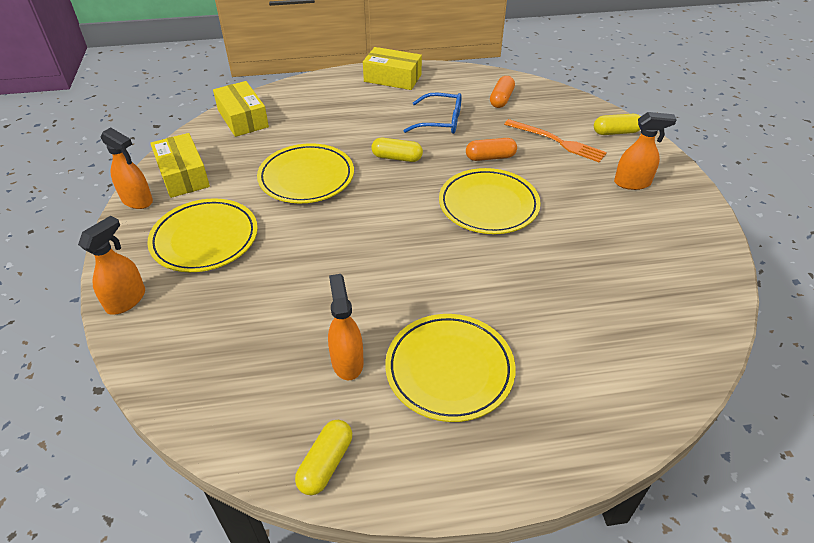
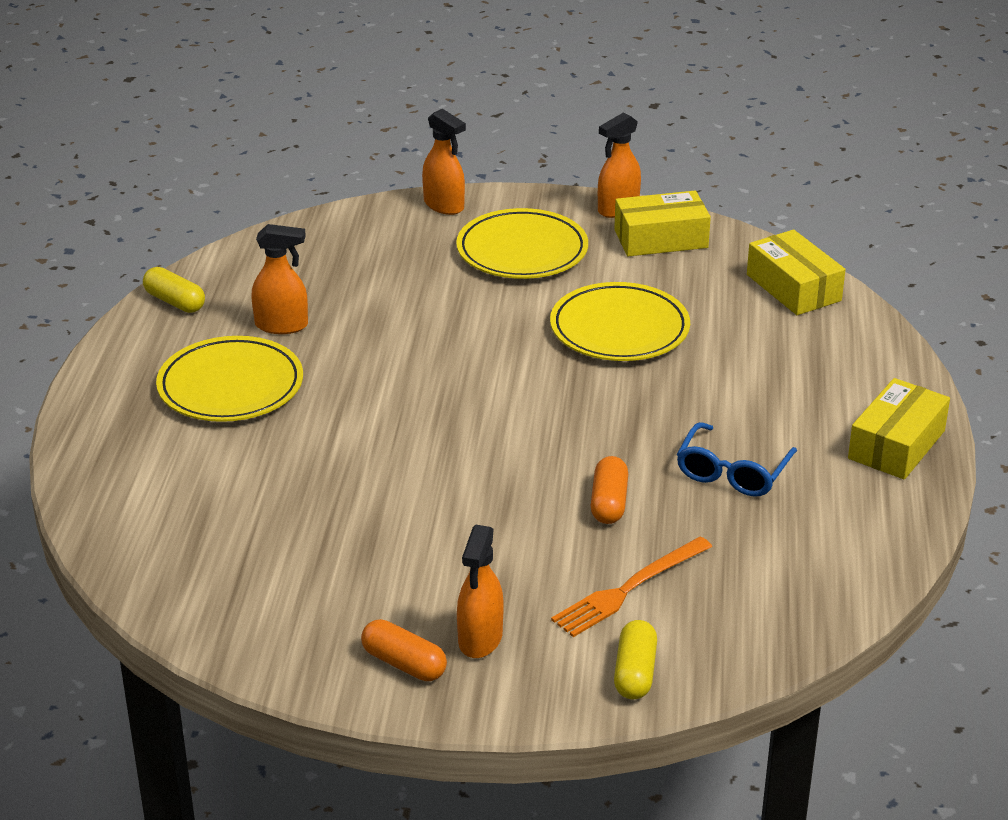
camera: 105 degrees right, 10 degrees down
(243, 118) = (793, 288): yellow box -> yellow box turned 75 degrees clockwise
(397, 158) = (640, 411): yellow capsule -> none
(488, 205) = (490, 474): yellow plate -> none
(501, 99) = (790, 558): orange capsule -> orange capsule (404, 663)

